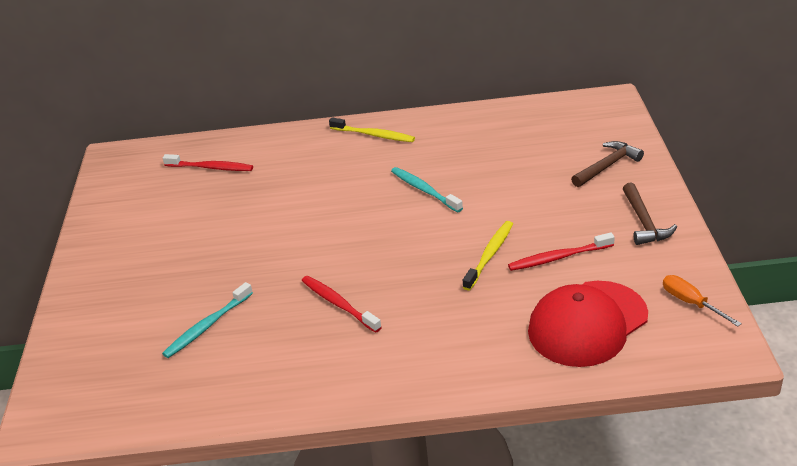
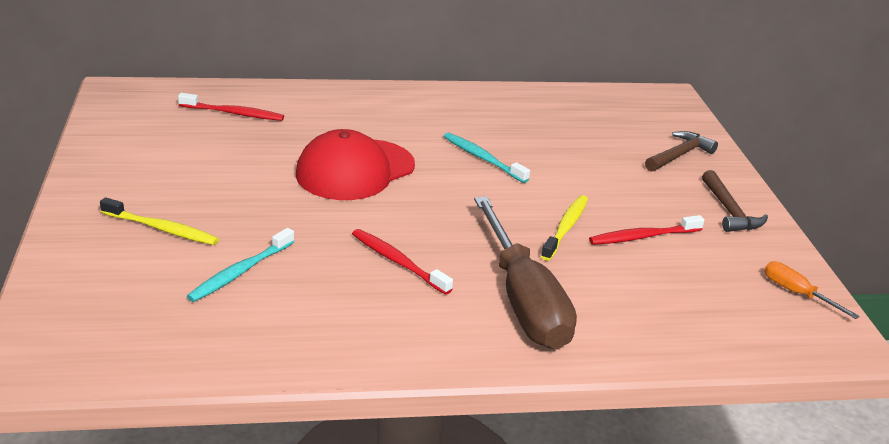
camera: 10 degrees left, 5 degrees down
(373, 135) = (418, 101): yellow toothbrush -> yellow toothbrush (161, 229)
(442, 332) = (523, 300): none -> brown screwdriver
(587, 323) = (687, 305): red cap -> red cap (355, 170)

